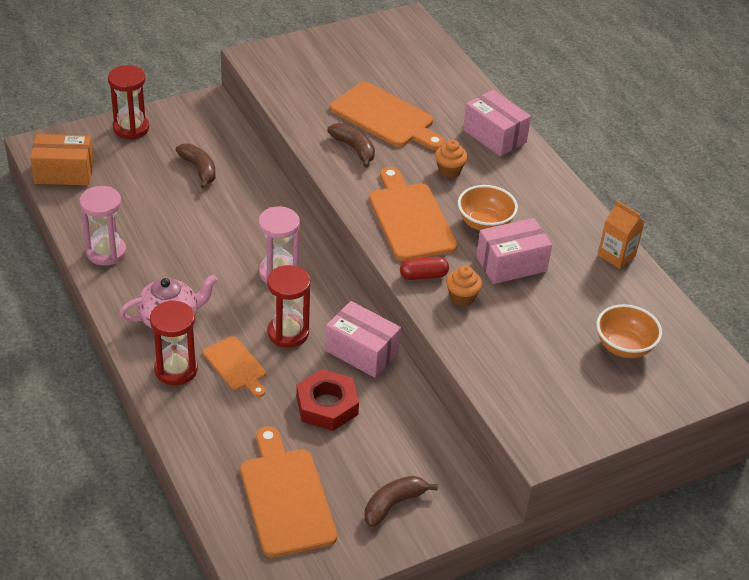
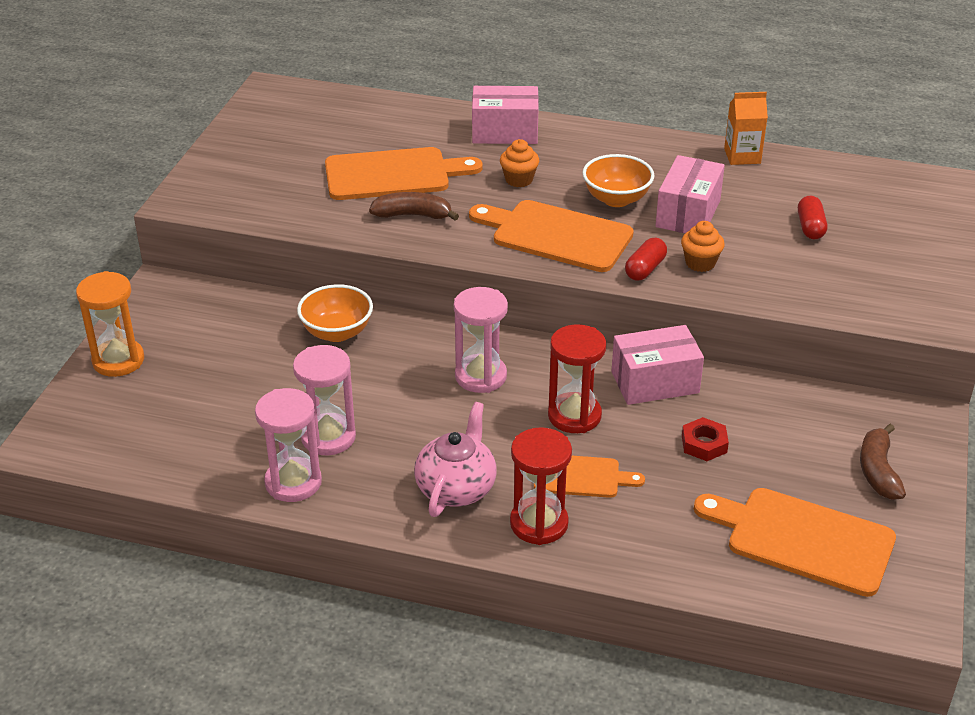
camera: 45 degrees left, 5 degrees down
(64, 172) = (117, 448): orange box -> none
(131, 128) = (118, 360): red hourglass -> orange hourglass
(157, 243) = (328, 437): none -> pink hourglass
(199, 169) = (255, 348): brown banana -> none
(327, 405) = (704, 444): red nut -> red nut, size x0.60
(572, 330) = (810, 227): none -> red capsule
(624, 347) = (859, 212): orange bowl -> orange bowl (337, 332)

